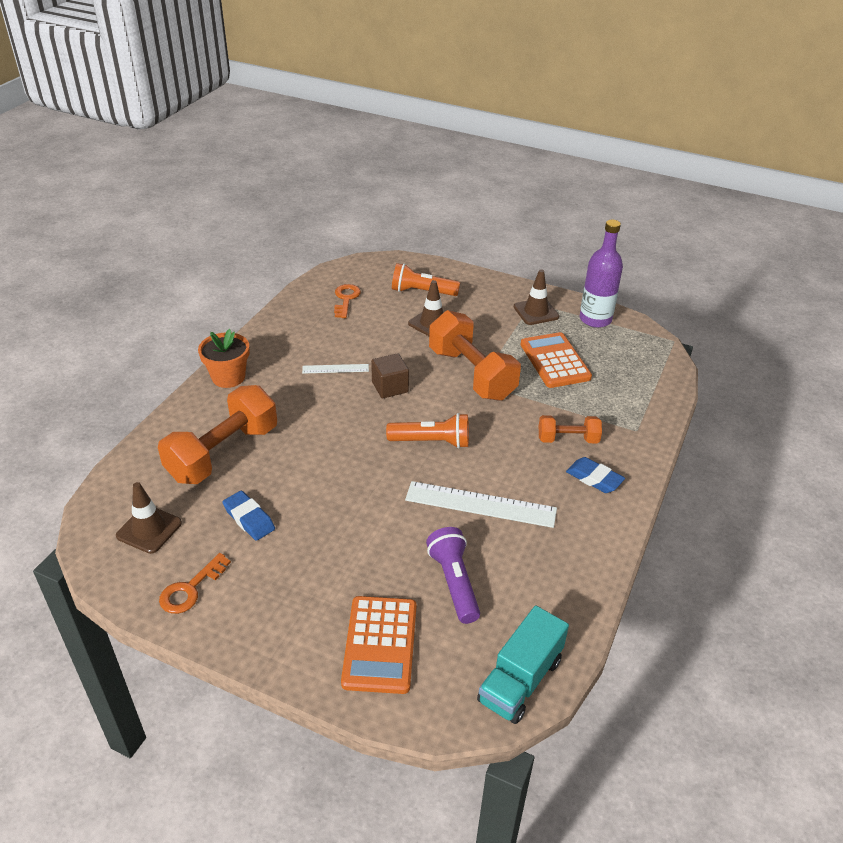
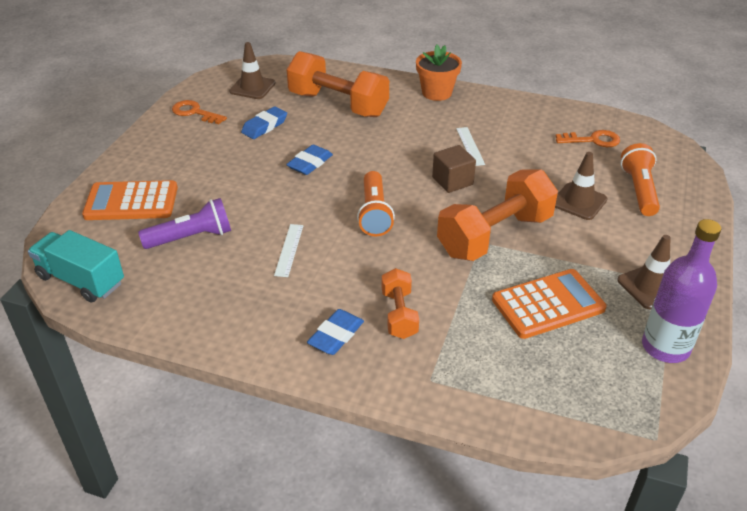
camera: 85 degrees right, 0 degrees up
(337, 483) = (310, 163): none -> blue eraser
(480, 504) = (289, 250): white ruler -> white ruler, size x0.52

